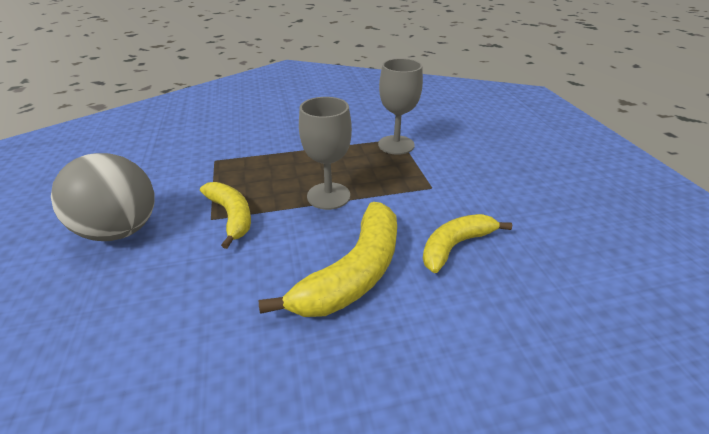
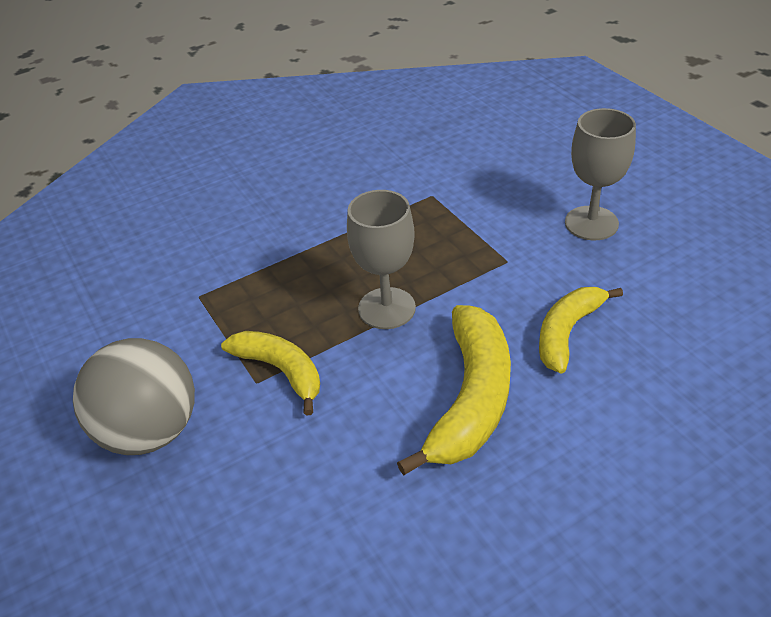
camera: 15 degrees left, 5 degrees up
(396, 145) = (432, 207): grey goblet -> grey goblet (591, 223)

